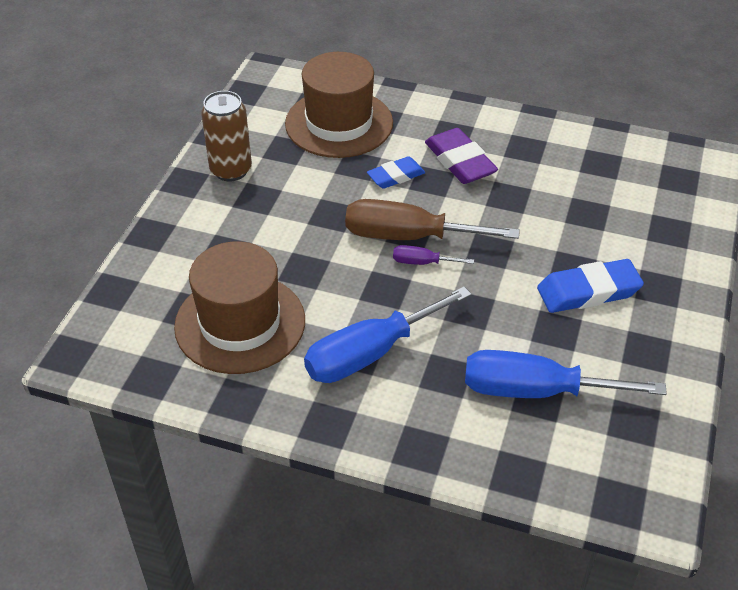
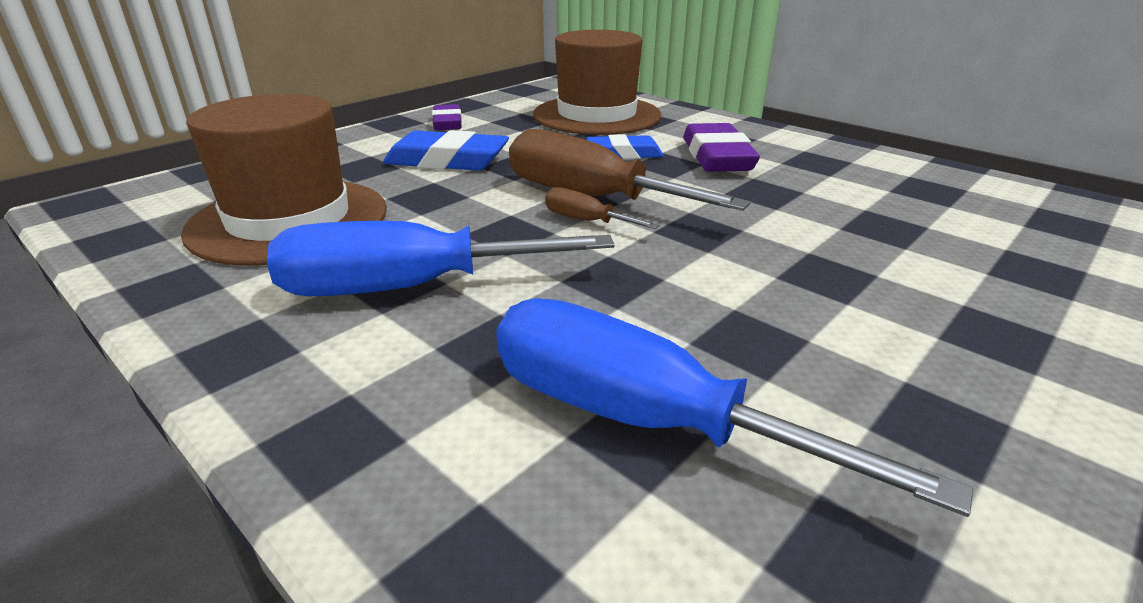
camera: 25 degrees right, 15 degrees down
(231, 170) = (447, 123): brown can -> purple eraser
(422, 262) = (586, 221): purple screwdriver -> brown screwdriver
(588, 291) = (842, 307): blue eraser -> blue eraser (447, 161)

